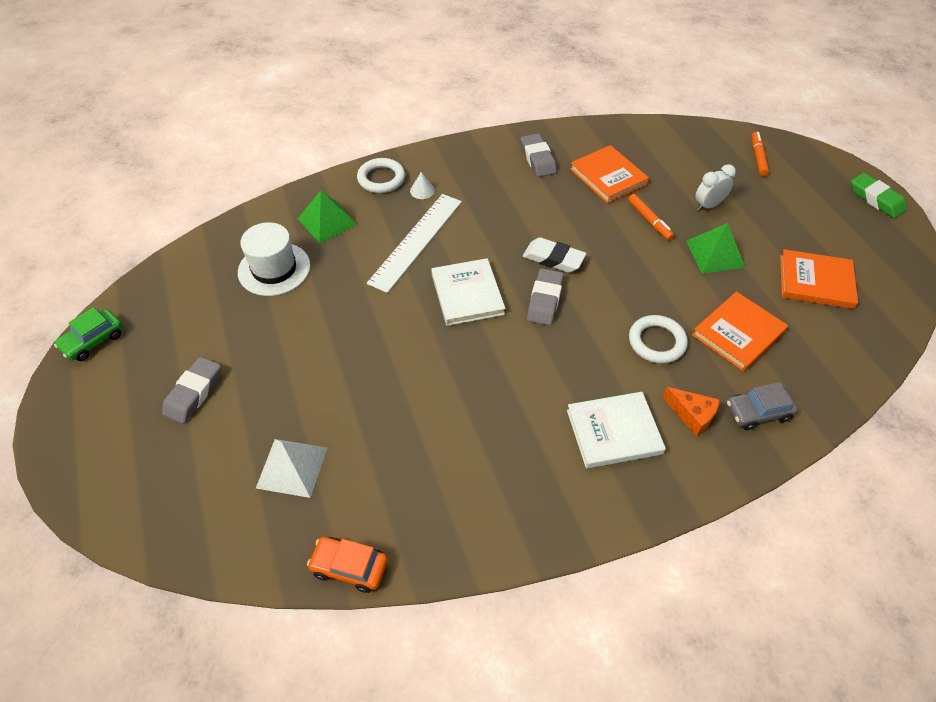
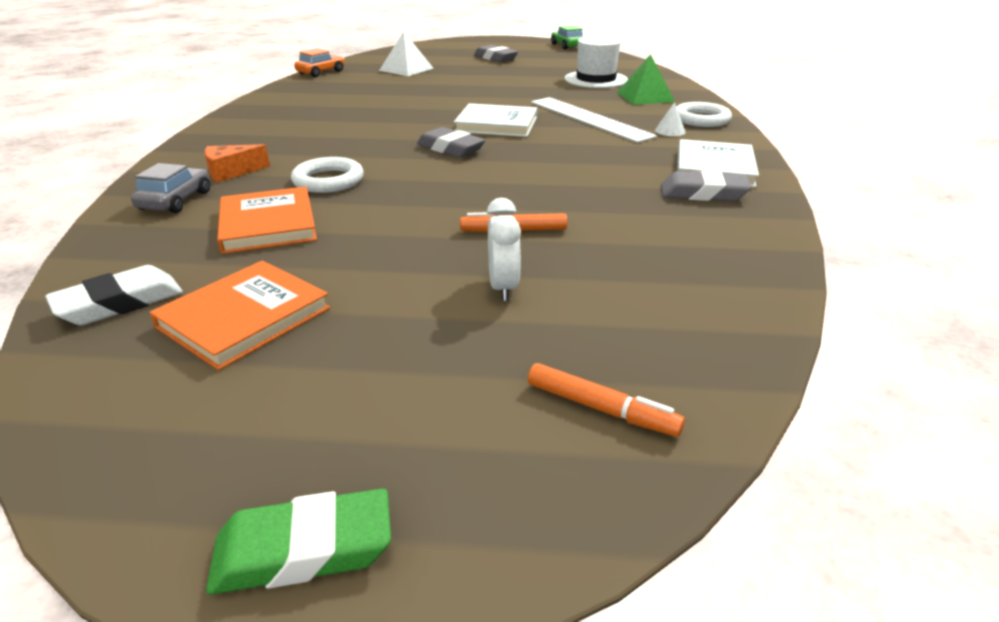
camera: 115 degrees right, 20 degrees down
(553, 259) = (503, 163): white eraser -> white eraser (120, 303)
(608, 177) = (633, 229): orange book -> none
(614, 432) = (275, 142): white book -> white book (714, 168)
(715, 254) = (401, 255): green pyramid -> none

